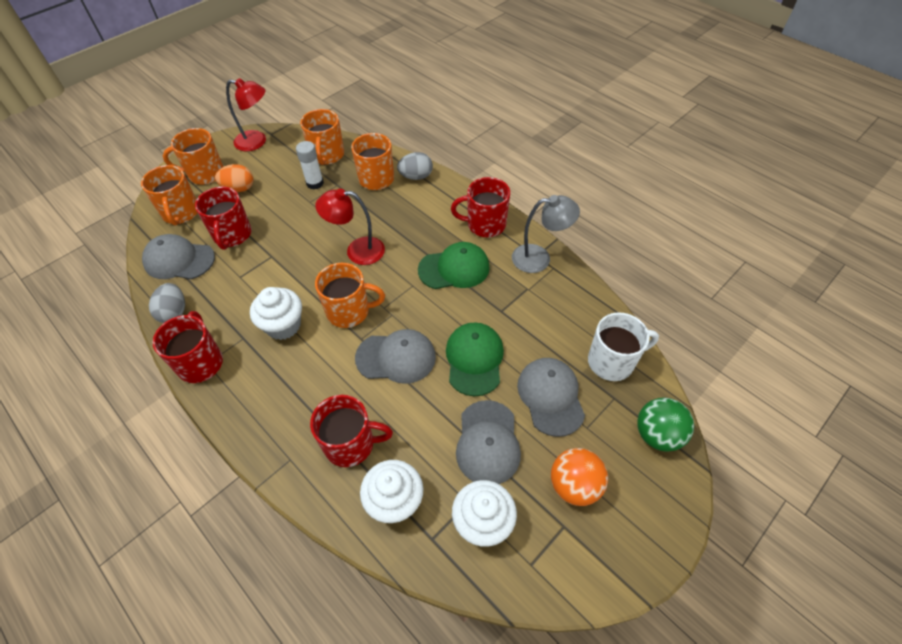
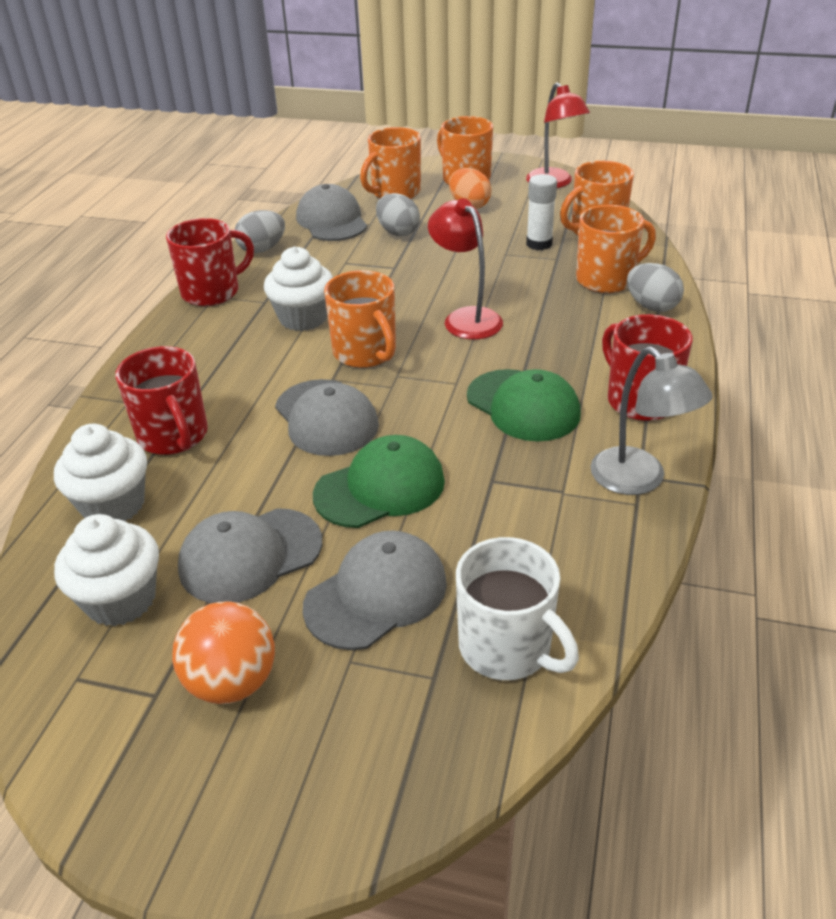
camera: 60 degrees right, 15 degrees down
(232, 235) = (398, 232): red mug -> grey egg
(657, 434) = (400, 767): green ball -> none

